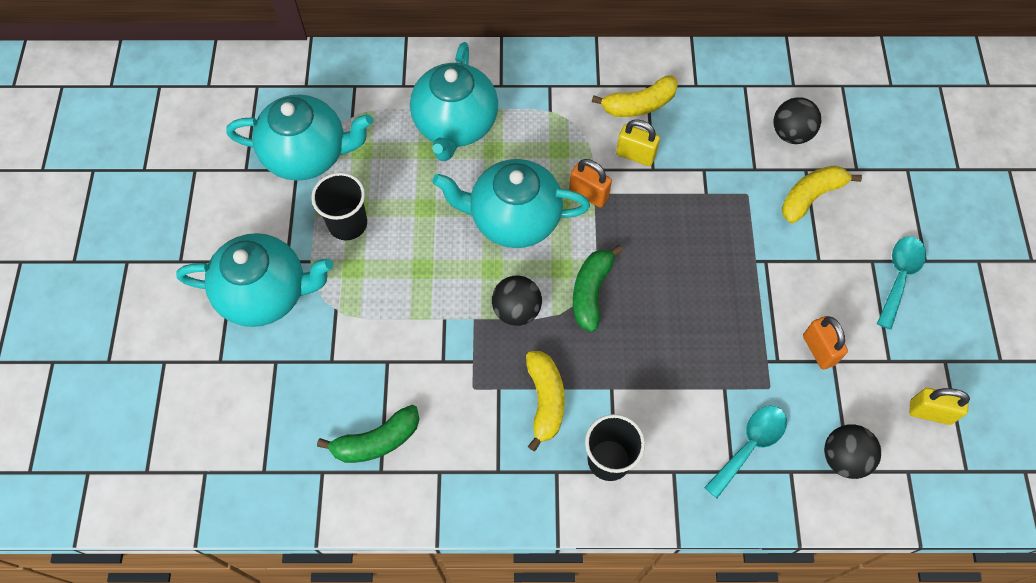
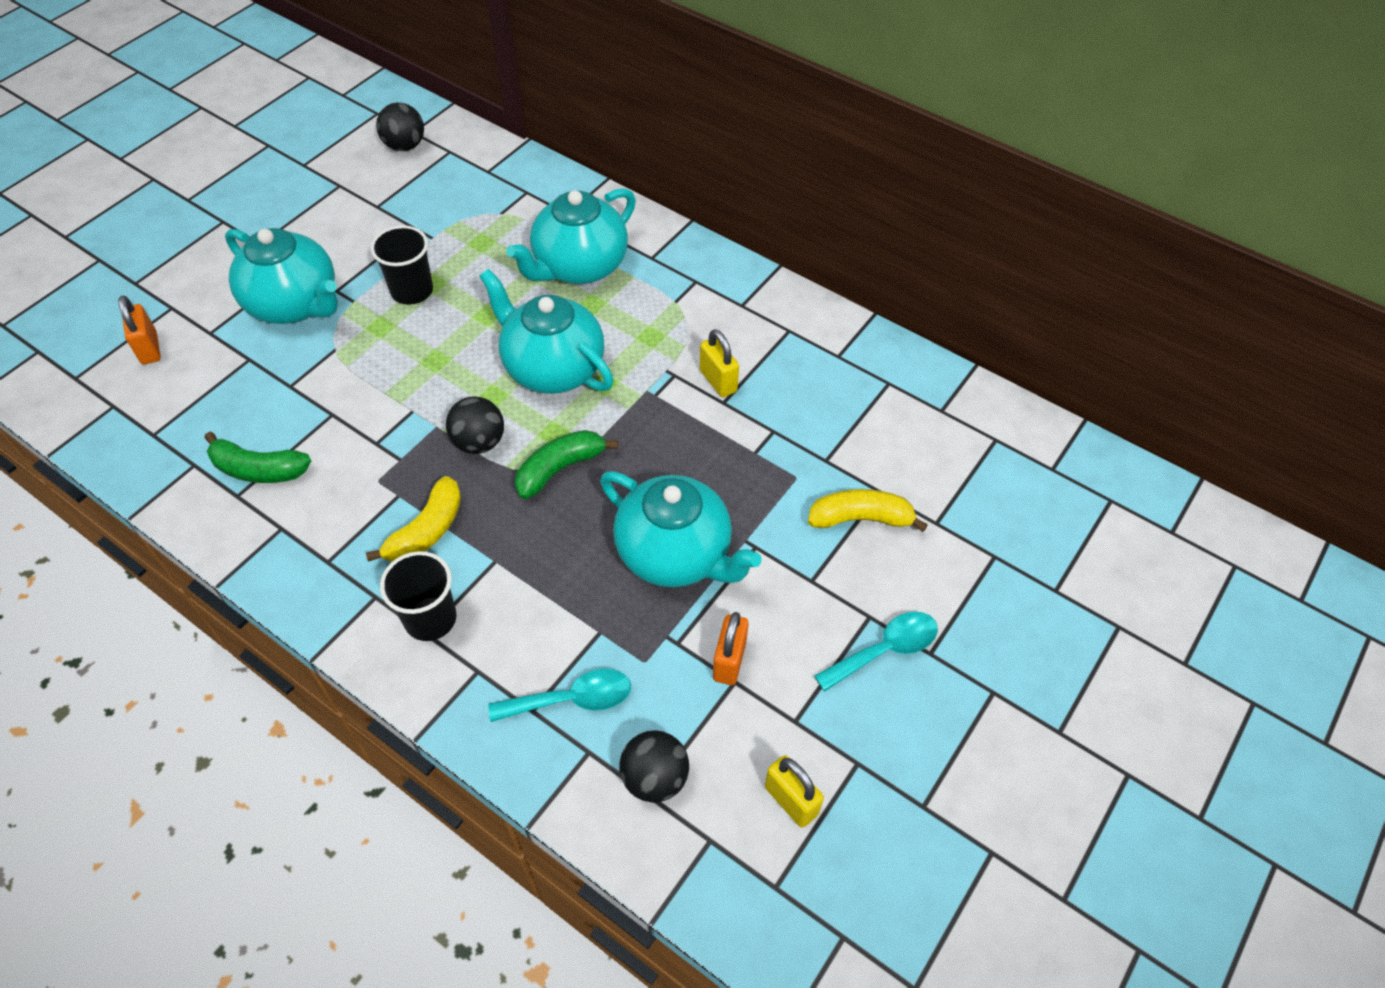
camera: 35 degrees right, 10 degrees down
(307, 155) = (435, 222): turquoise teapot -> turquoise teapot (675, 554)
(588, 194) = (641, 387): orange padlock -> orange padlock (149, 348)
(639, 105) = (764, 342): yellow banana -> none
(791, 133) = (895, 451): black ball -> black ball (405, 146)

